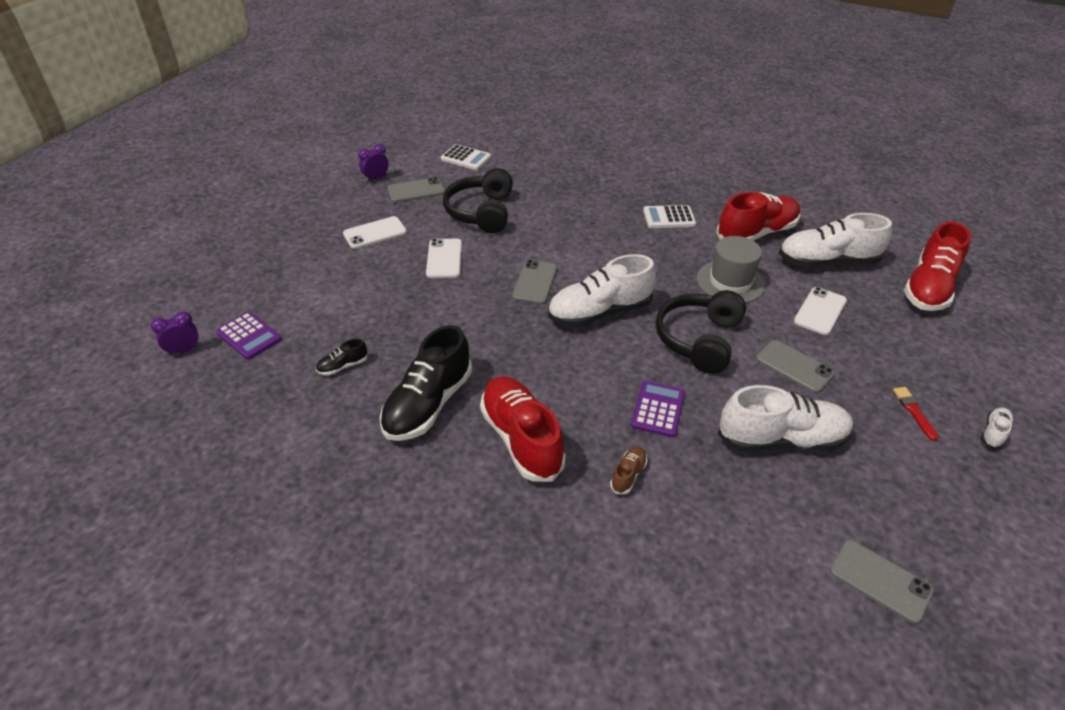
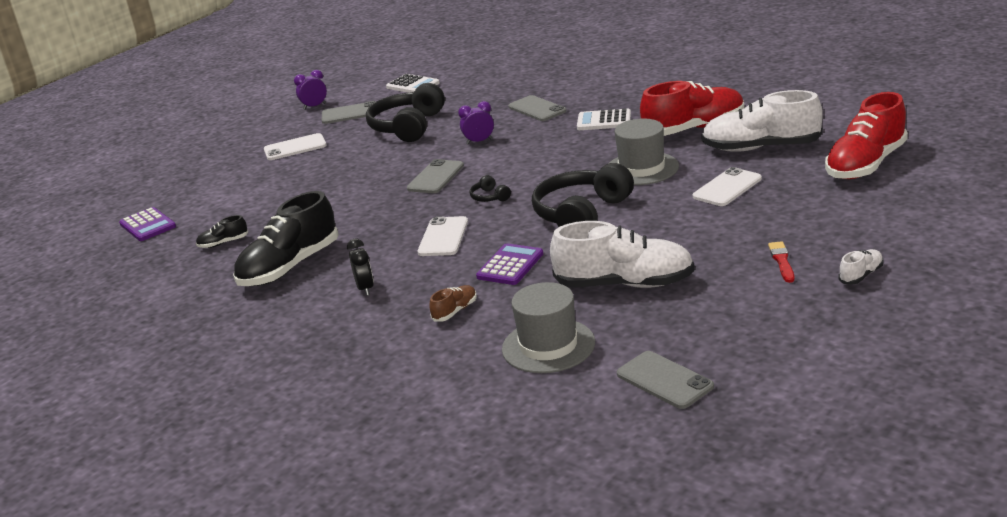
camera: 15 degrees right, 15 degrees down
(184, 350) = (87, 237): purple clock -> purple clock (479, 141)
(444, 258) = (354, 163): white phone -> white phone (443, 237)
(521, 439) = (365, 288): red shoe -> black clock
(599, 312) = (489, 197): white shoe -> black headphones
(744, 528) = (548, 346): none -> grey hat
(794, 366) = (672, 231): grey phone -> grey phone (537, 109)

